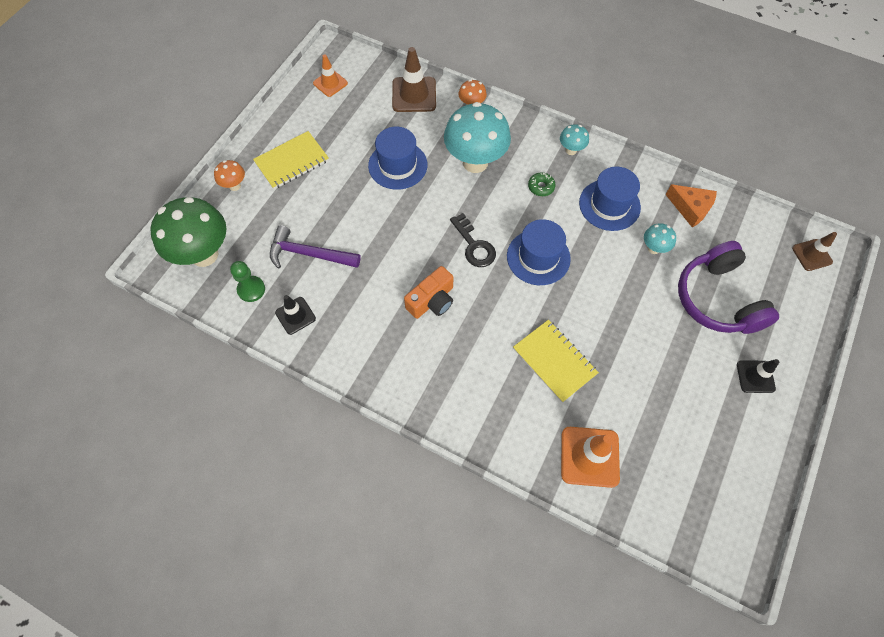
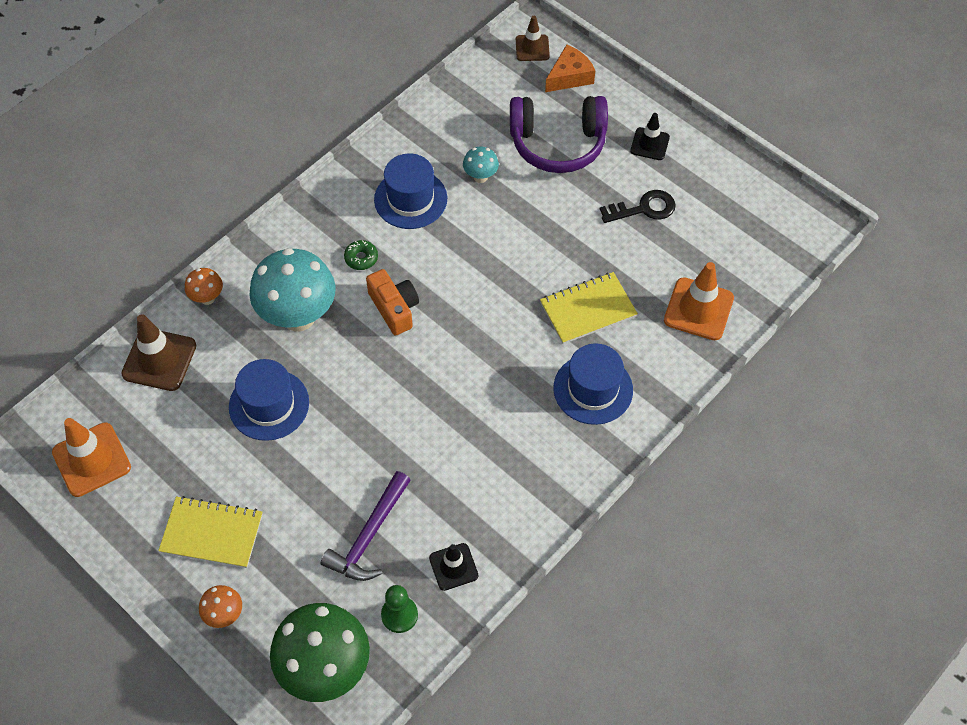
camera: 75 degrees left, 5 degrees down
(292, 161) = (212, 533): yellow notebook -> yellow notebook turned 60 degrees counterclockwise
(330, 83) = (91, 460): orange traffic cone -> orange traffic cone, size x1.61
(432, 301) = (479, 410): orange camera -> orange camera (394, 308)
(474, 245) = (418, 348): black key -> black key (643, 208)
(538, 257) = (456, 288): blue hat -> blue hat (593, 389)
(571, 150) = (320, 212): turquoise mushroom -> none
(690, 208) = (442, 127): orange cheese -> orange cheese (569, 76)

